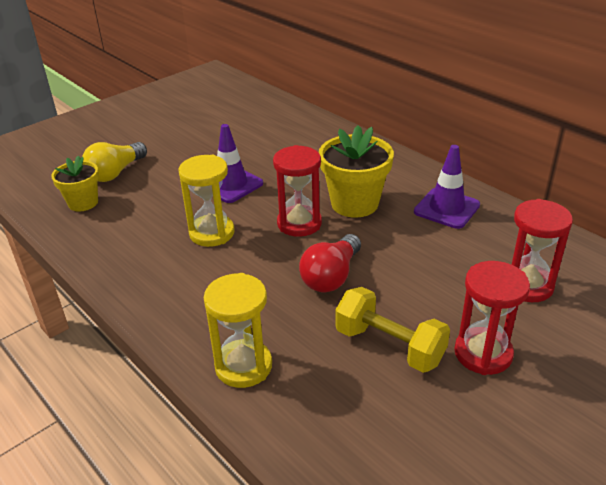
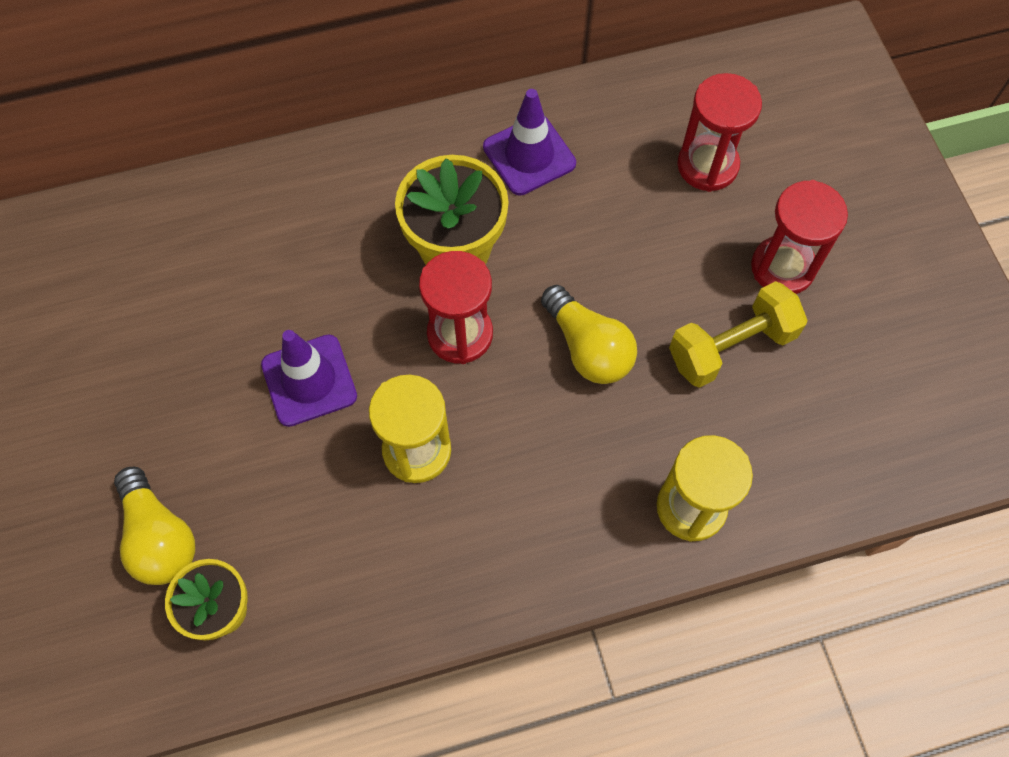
camera: 65 degrees left, 30 degrees up
(331, 276) = (588, 348): red light bulb -> yellow light bulb

